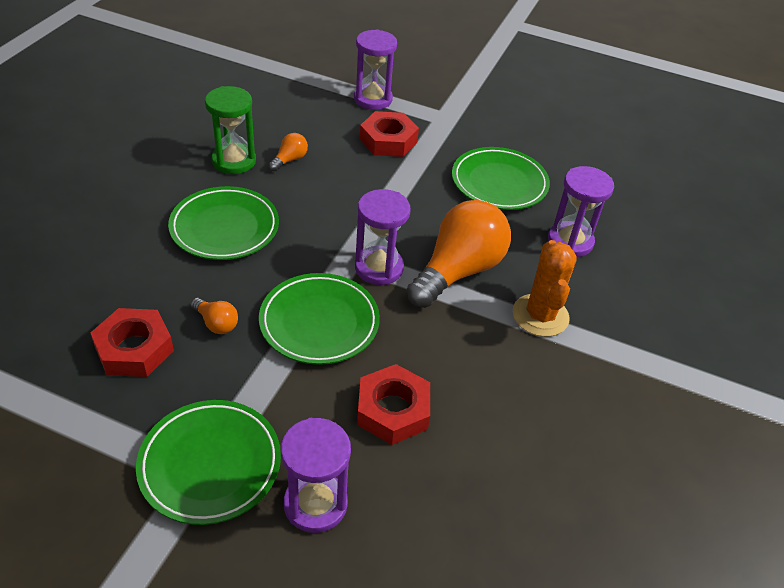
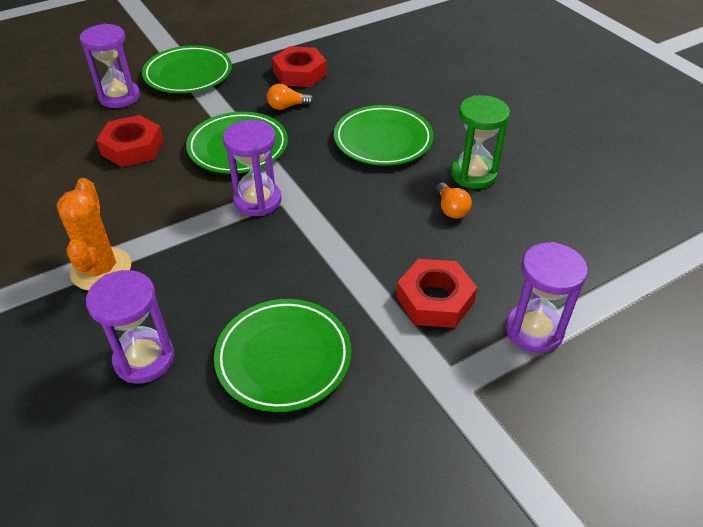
camera: 130 degrees right, 0 degrees up
(458, 271) = (203, 246): orange light bulb -> none
(540, 315) = (101, 269): orange cactus -> orange cactus turned 45 degrees clockwise

